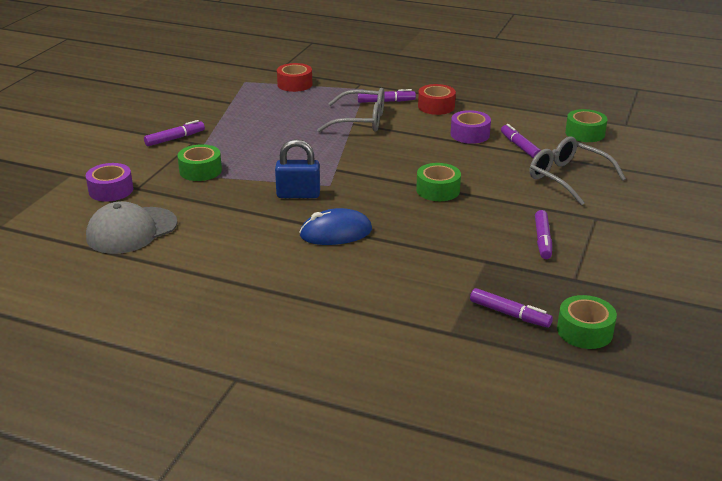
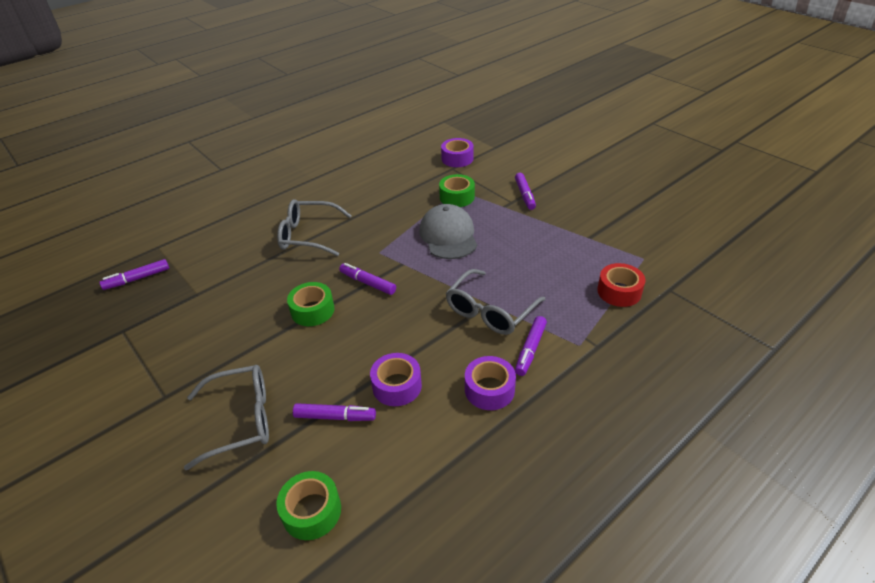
camera: 120 degrees right, 10 degrees up
(131, 230) = (395, 159): grey cap -> grey cap (448, 235)
(298, 194) = (378, 233): blue padlock -> none
(336, 233) = (309, 235): blue mouse -> grey glasses
(436, 106) = (489, 389): red tape -> purple tape
(542, 240) = (180, 339): purple marker -> purple marker (368, 283)
(584, 331) = (79, 305): green tape -> none

